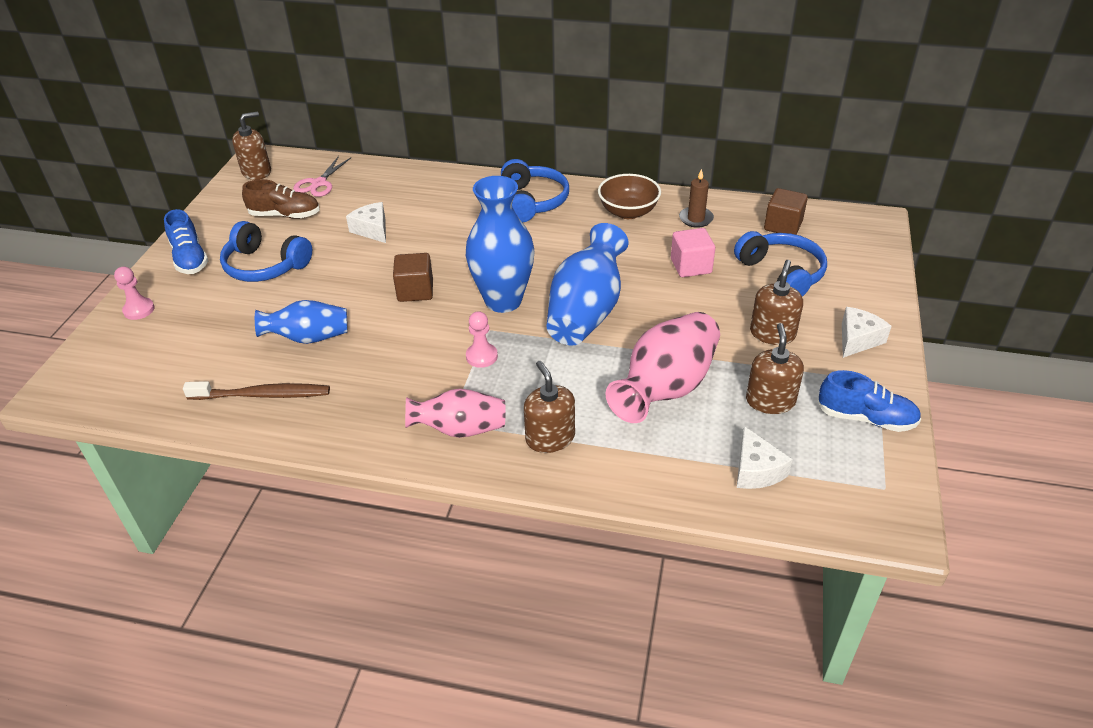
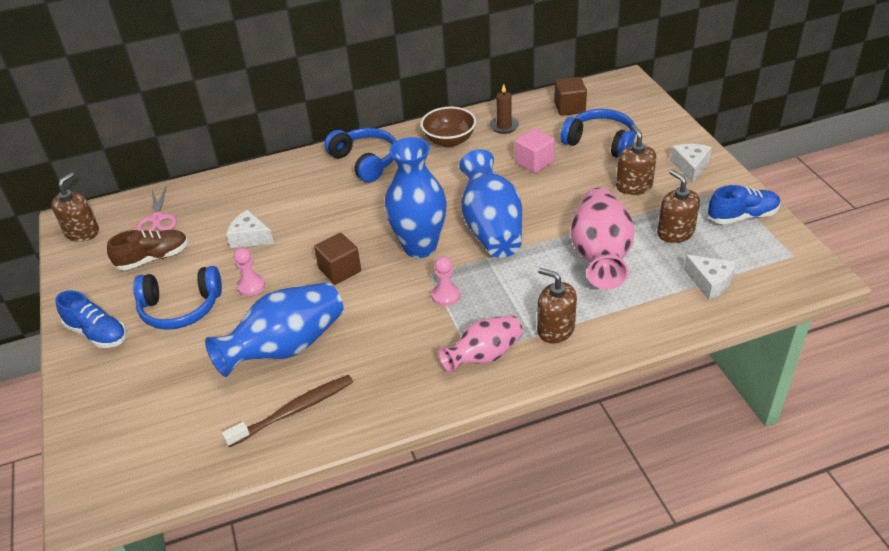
camera: 30 degrees left, 0 degrees up
(139, 310) = (94, 399): pink pawn -> pink pawn (251, 286)
(308, 338) = (286, 347): blue vase -> blue vase, size x1.59

